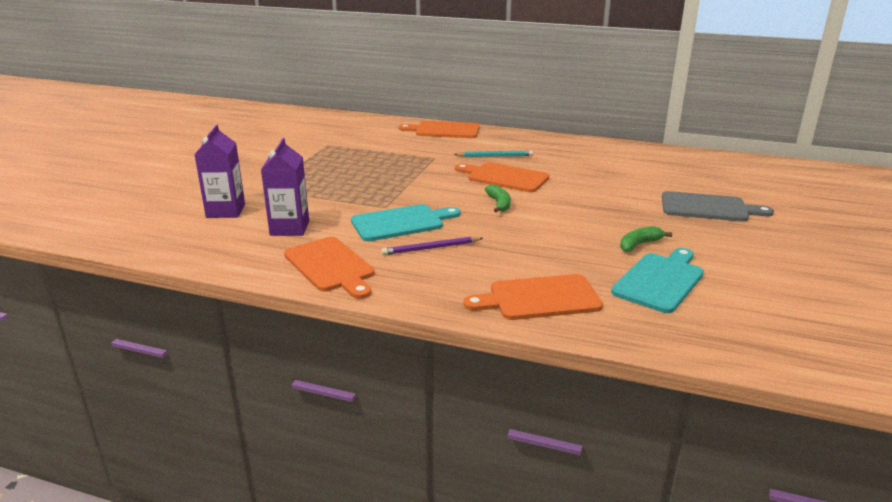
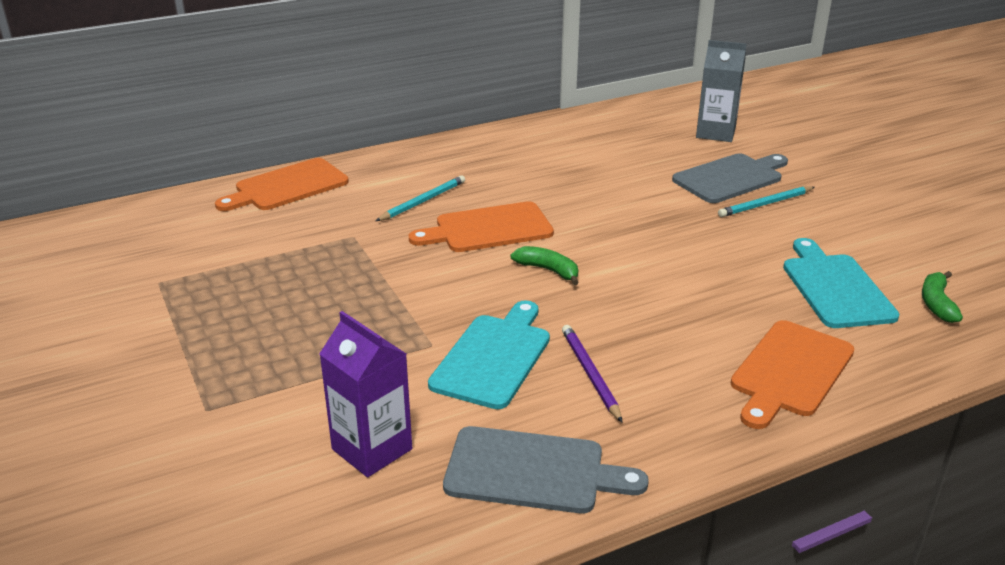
camera: 45 degrees left, 5 degrees up
(225, 211) = (220, 479): purple carton -> none
(331, 266) = (532, 471): orange cutting board -> grey cutting board
(431, 248) = (590, 374): purple pencil -> purple pencil turned 135 degrees clockwise
(639, 244) = (753, 254): green banana -> green banana (936, 303)
(704, 227) = (765, 204): none -> turquoise pencil
(749, 185) = (715, 133): none -> grey carton

